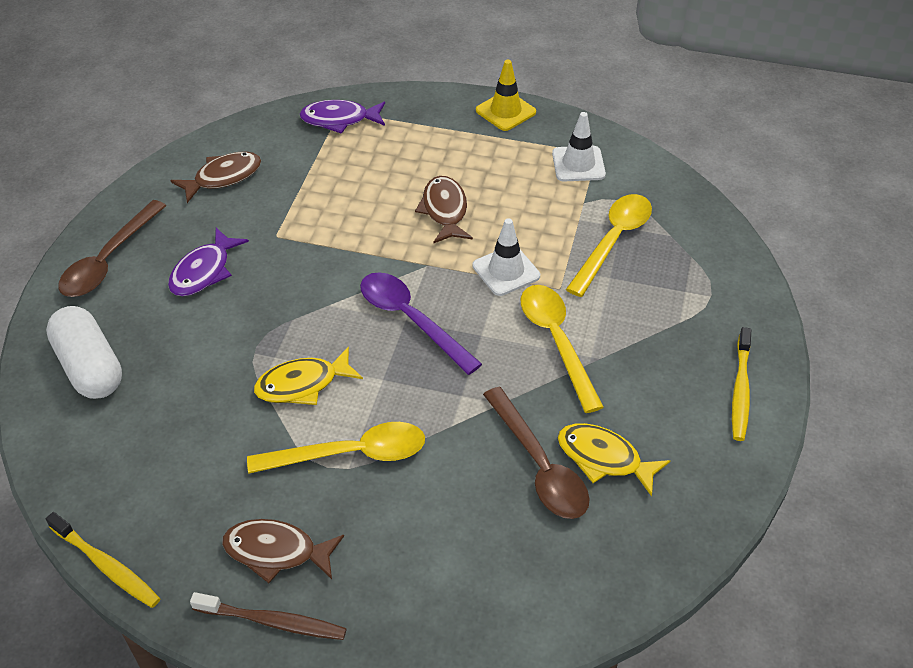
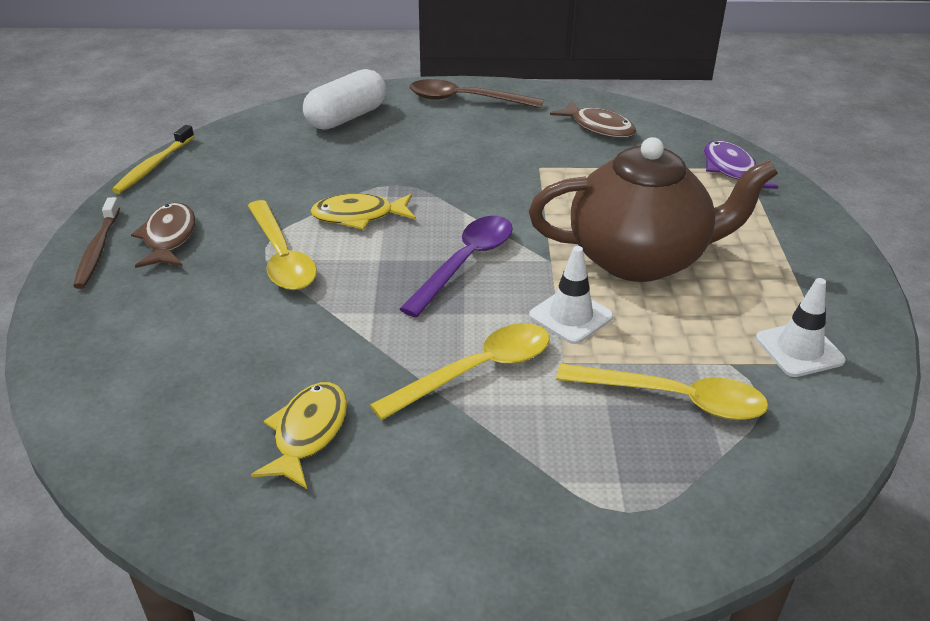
camera: 75 degrees right, 10 degrees down
(204, 271) = (474, 142): purple fish -> none
(302, 384) = (358, 216): yellow fish -> yellow fish turned 60 degrees counterclockwise
(444, 210) = (640, 258): brown fish -> brown teapot
(505, 111) = (848, 276): yellow traffic cone -> none
(539, 466) = (288, 382): brown spoon -> none
(740, 390) = (455, 560): yellow toothbrush -> none

